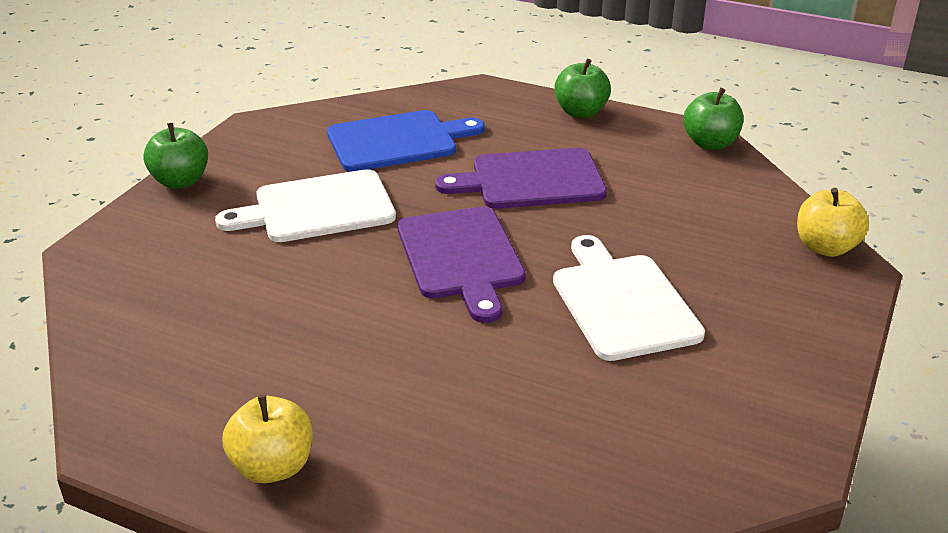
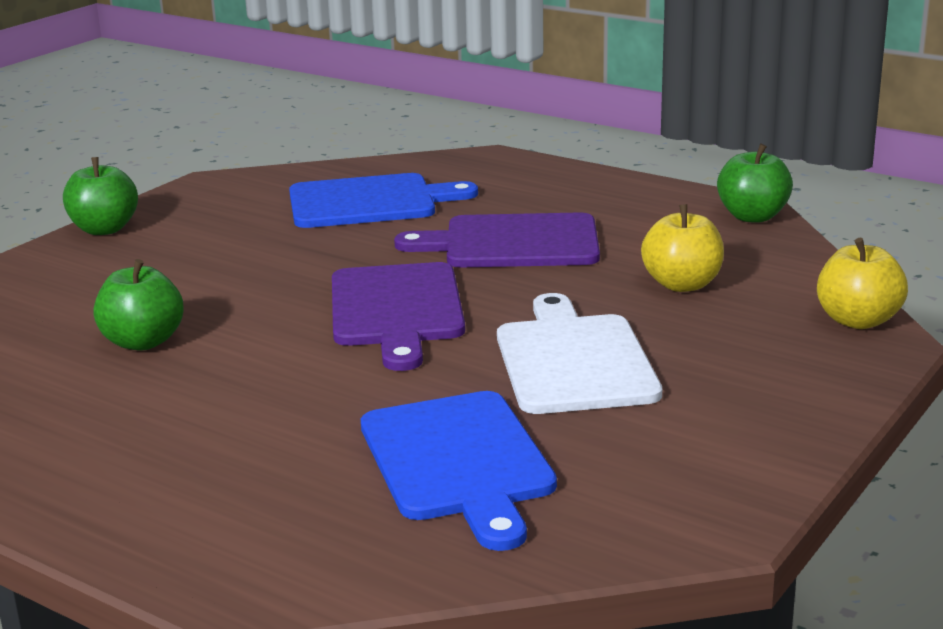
camera: 10 degrees right, 10 degrees down
(273, 467) = (91, 486): yellow apple -> yellow apple (682, 284)
(317, 208) = (248, 258): white cutting board -> none
(568, 416) = (458, 462): none -> blue cutting board
(580, 112) = (602, 182): green apple -> green apple (143, 342)

